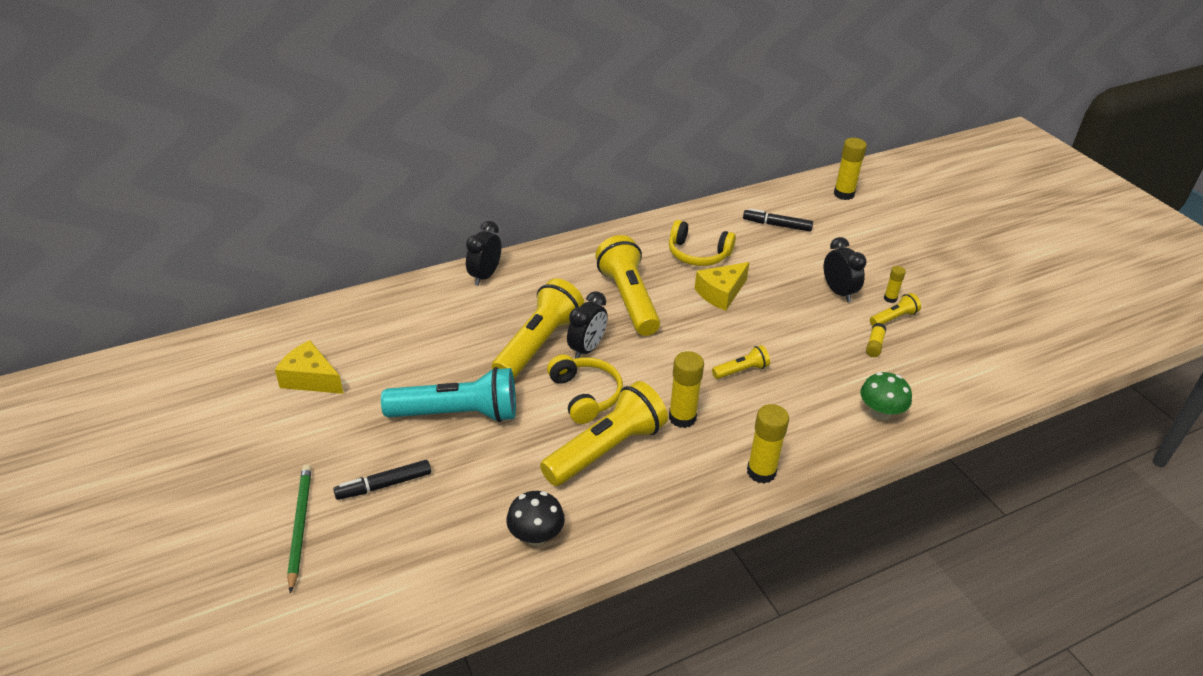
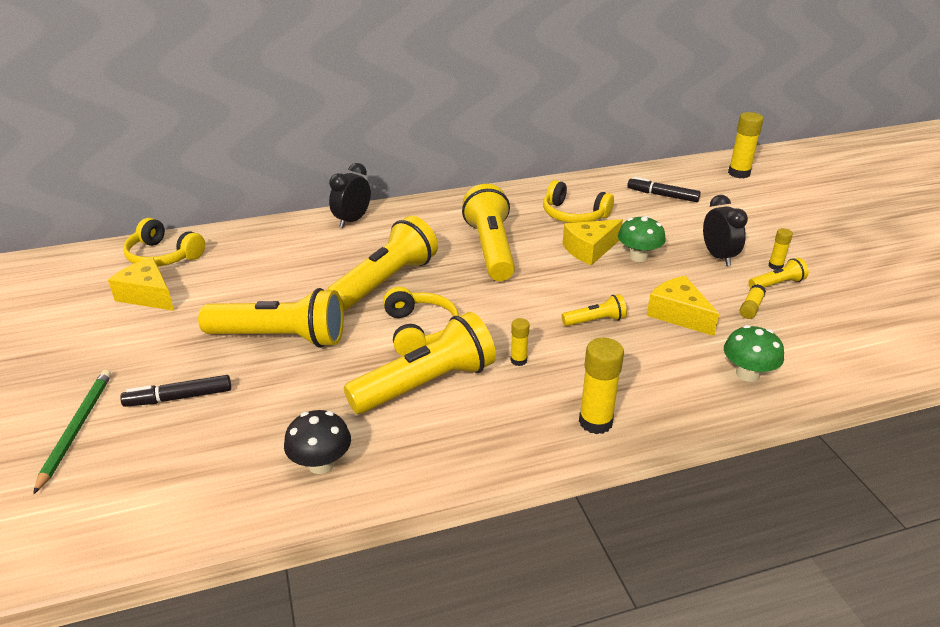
camera: 10 degrees right, 5 degrees down
(308, 332) = (163, 256): none -> yellow headphones
(458, 414) = (281, 338): turquoise flashlight -> yellow flashlight
(587, 349) = (434, 289): black clock -> none
(682, 418) = (518, 360): yellow glue stick -> yellow glue stick, size x0.55
(767, 297) = (638, 257): none -> green mushroom
(813, 357) = (678, 314): none -> yellow cheese

